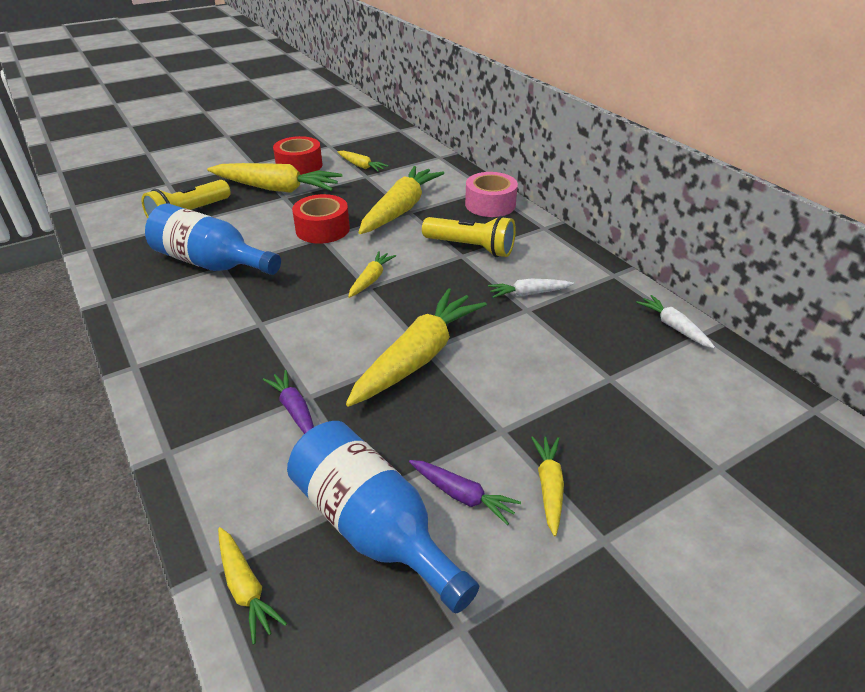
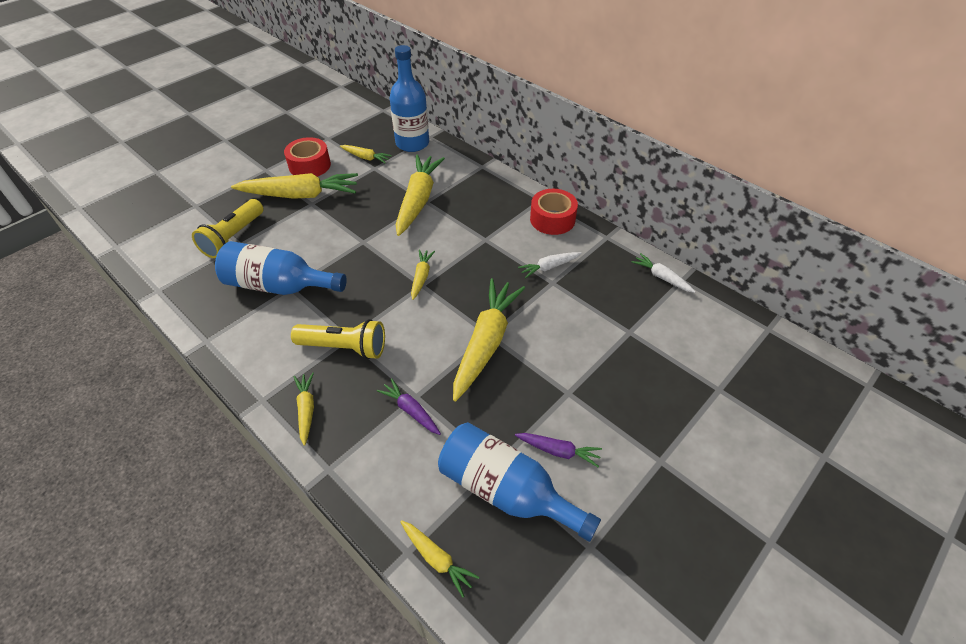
camera: 15 degrees left, 10 degrees up
(322, 229) = (360, 232): red tape -> red tape (552, 219)
(417, 160) = (412, 143): none -> blue bottle
(471, 247) = (490, 230): yellow flashlight -> yellow flashlight (344, 347)
(490, 204) = (490, 182): pink tape -> none
(549, 487) = (614, 430): yellow carrot -> yellow carrot (306, 410)

